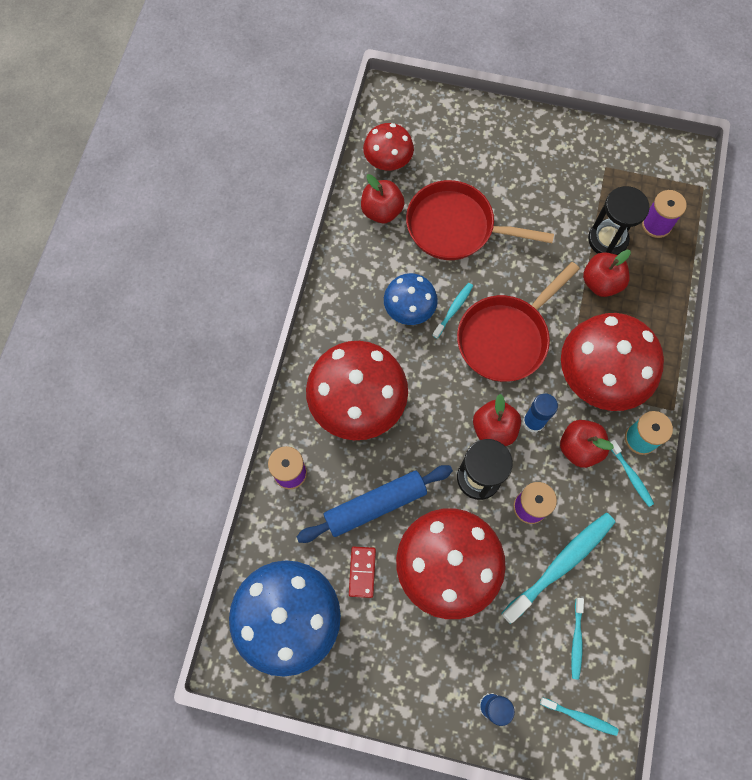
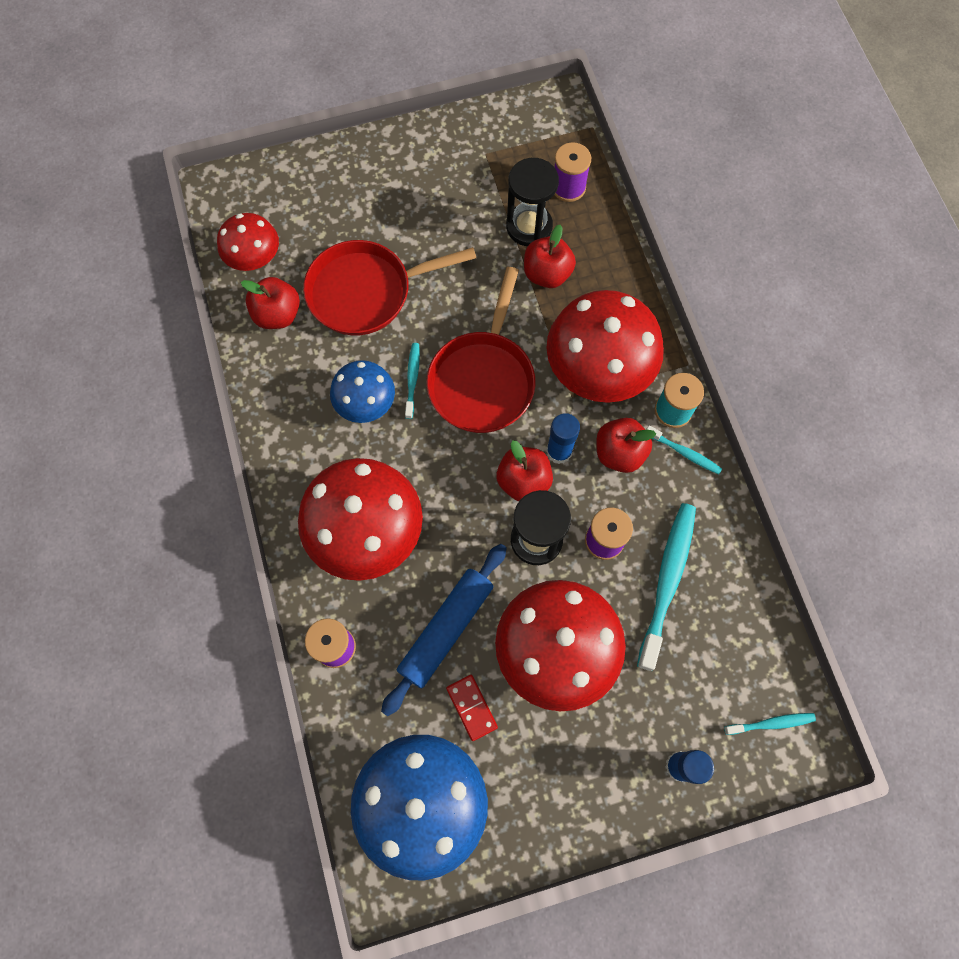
camera: 30 degrees left, 0 degrees up
(576, 640) = (724, 648): turquoise toothbrush -> none

